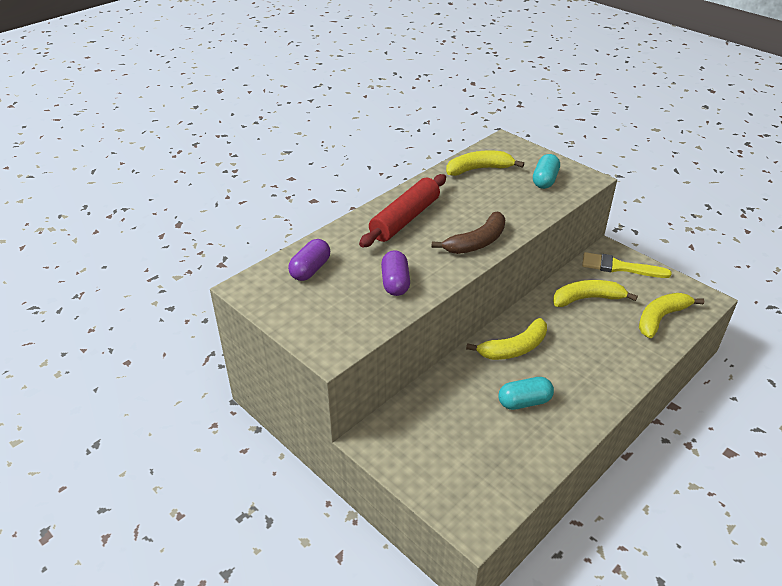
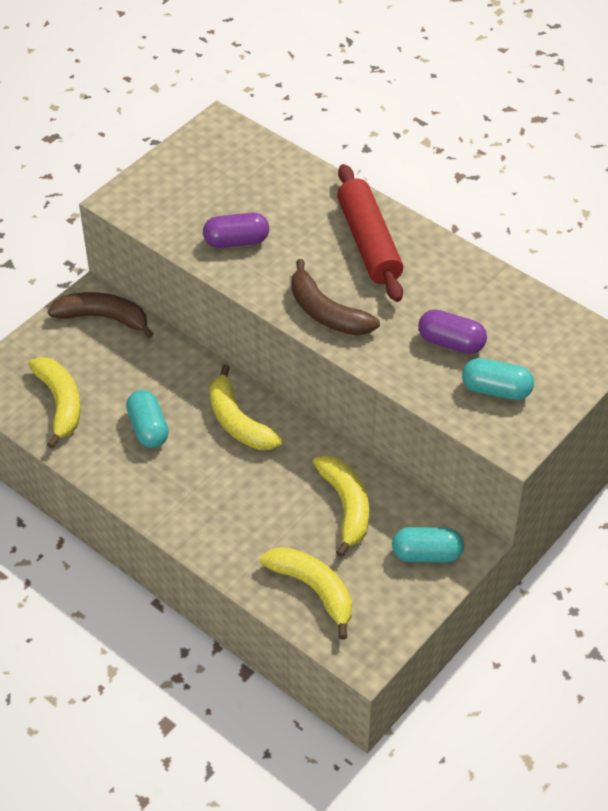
camera: 85 degrees right, 10 degrees up
(310, 269) = (254, 170): purple capsule -> purple capsule (451, 342)
(396, 430) = (104, 318): none -> brown banana
(405, 219) = (369, 242): red rolling pin -> red rolling pin turned 45 degrees clockwise
(479, 169) = (512, 315): yellow banana -> yellow banana (60, 404)
(619, 267) = (427, 554): yellow brush -> turquoise capsule

